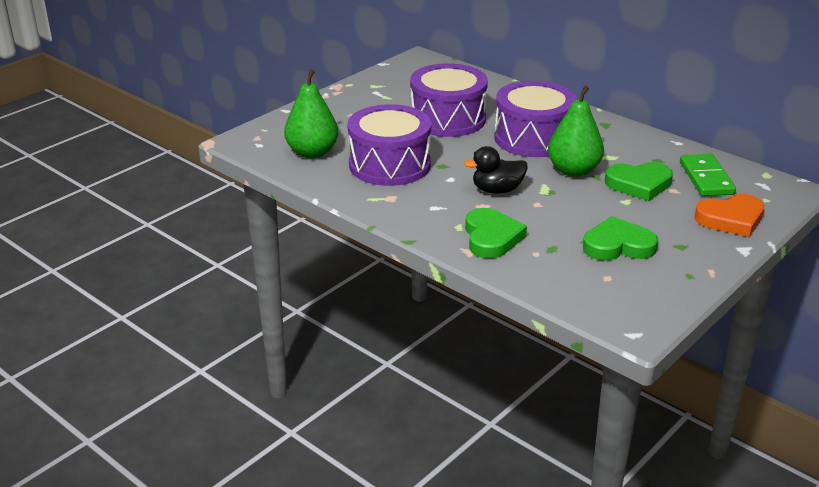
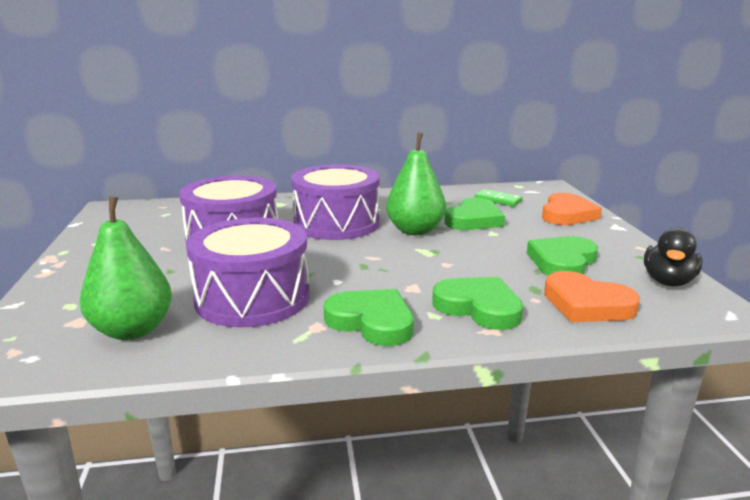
camera: 50 degrees left, 10 degrees down
(420, 211) = (372, 322): none -> green heart
(497, 190) = (395, 270): black duck -> black duck (668, 281)
(558, 274) = (586, 304): none -> orange heart
(706, 178) = (498, 200): green domino -> green domino, size x0.66

